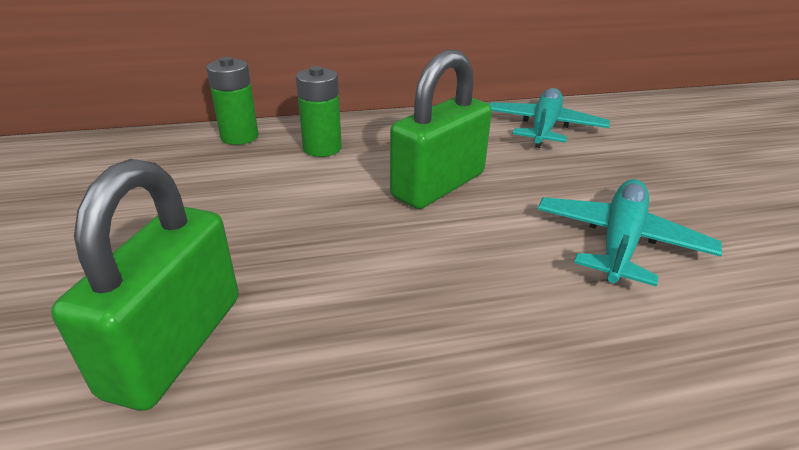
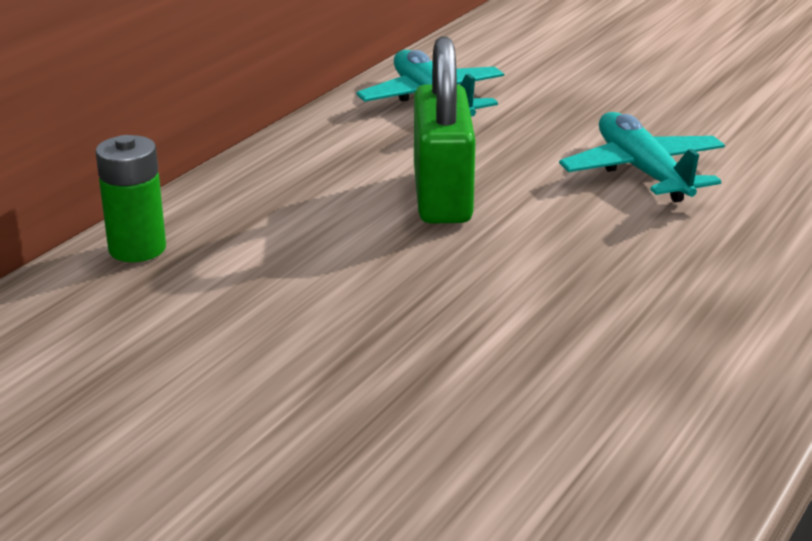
camera: 45 degrees left, 5 degrees down
(176, 344) = (483, 399): green padlock -> none
(322, 148) = (261, 216): green battery -> none

